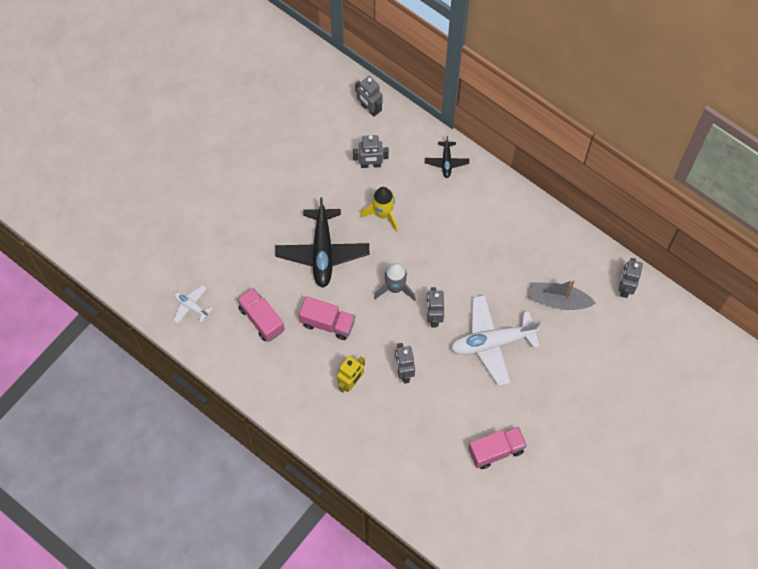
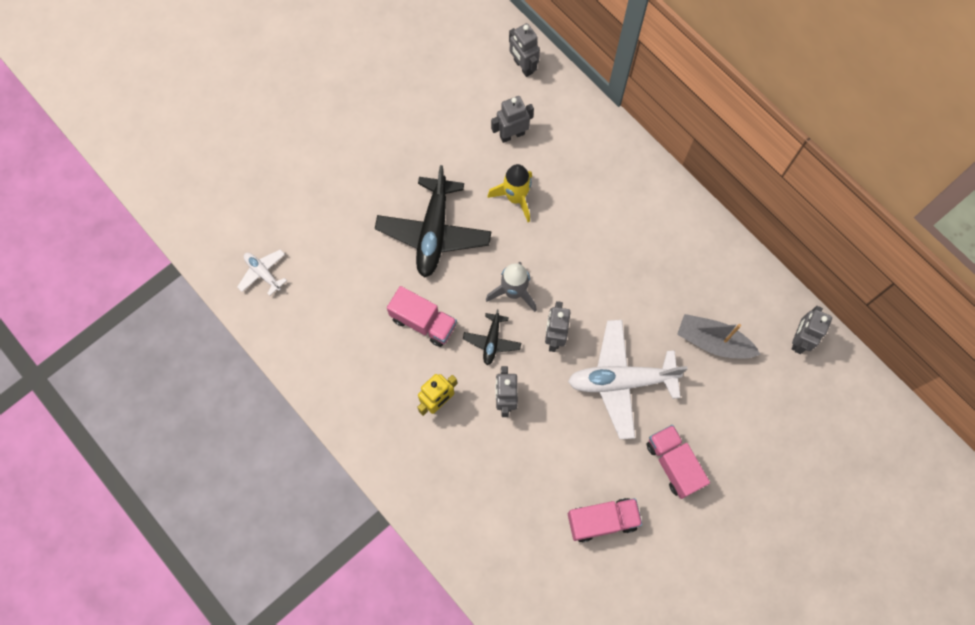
camera: 10 degrees right, 5 degrees up
(261, 319) = (344, 303): pink truck -> pink truck (673, 464)
(370, 164) = (512, 135): grey robot -> grey robot turned 150 degrees clockwise
(446, 162) = (604, 146): black plane -> black plane (492, 341)

